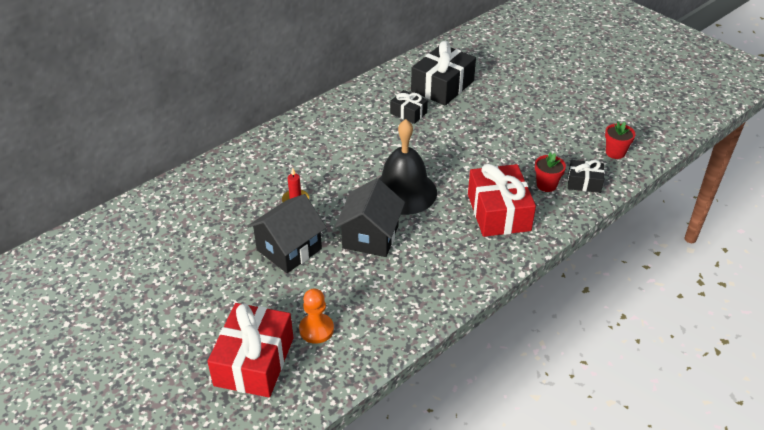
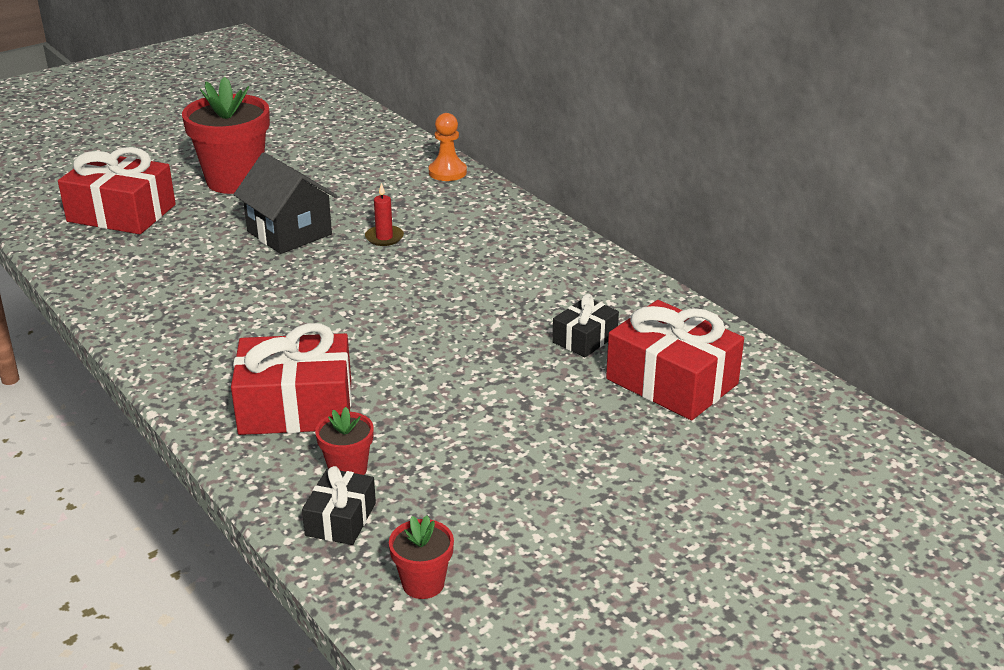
camera: 95 degrees right, 10 degrees down
(196, 298) = (234, 181): none -> red flower pot
(316, 329) = (144, 249): orange pawn -> orange pawn (447, 172)
(370, 237) = (288, 290): black house -> none
(404, 192) = (375, 322): black bell -> none
(442, 86) = (672, 381): black gift -> red gift

